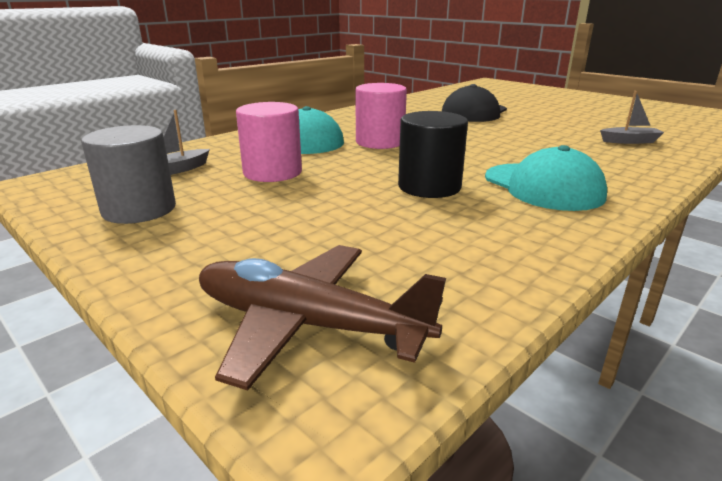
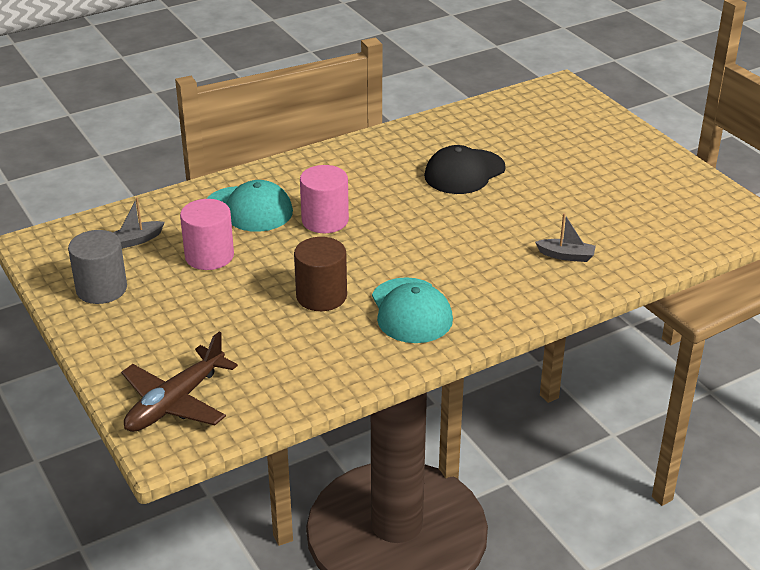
camera: 15 degrees right, 10 degrees up
(307, 324) = (175, 402): brown plane -> brown plane turned 90 degrees counterclockwise
(429, 187) = (321, 296): black cylinder -> brown cylinder

